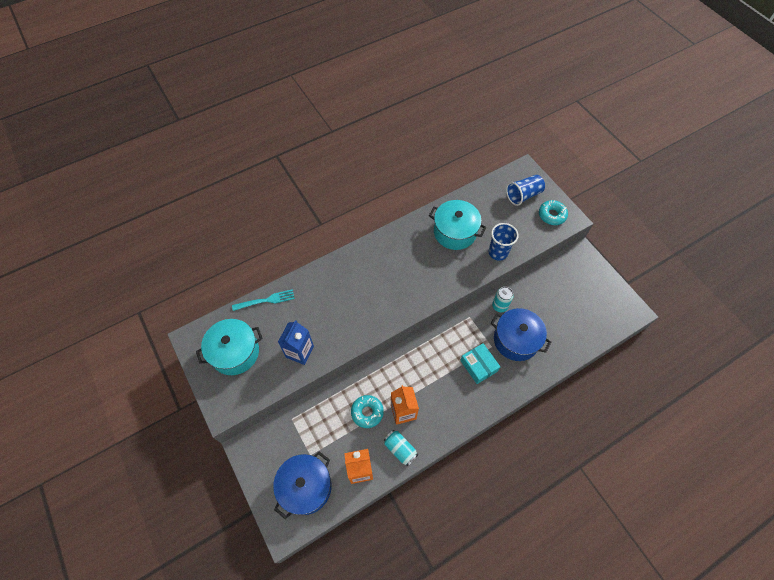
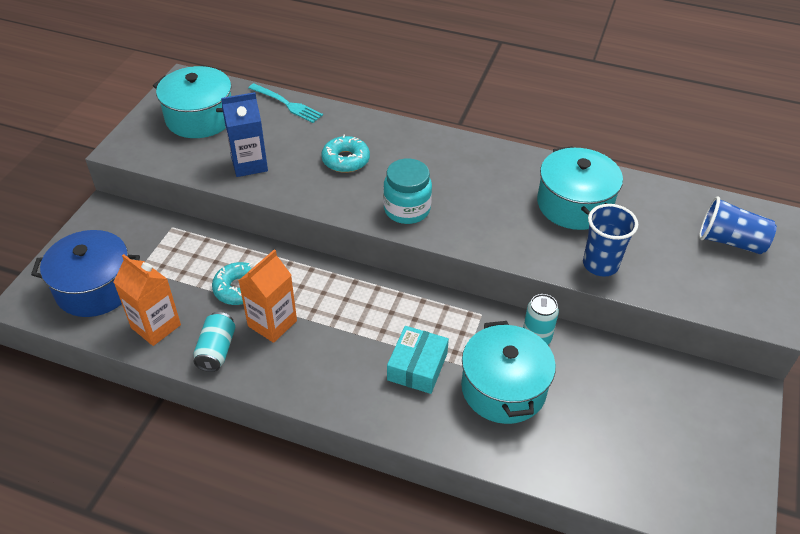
camera: 50 degrees right, 15 degrees down
(399, 302) = (407, 209): none -> turquoise jar
(516, 340) = (503, 388): blue pot -> turquoise pot
(552, 215) = (743, 291): turquoise donut -> turquoise donut (346, 160)

